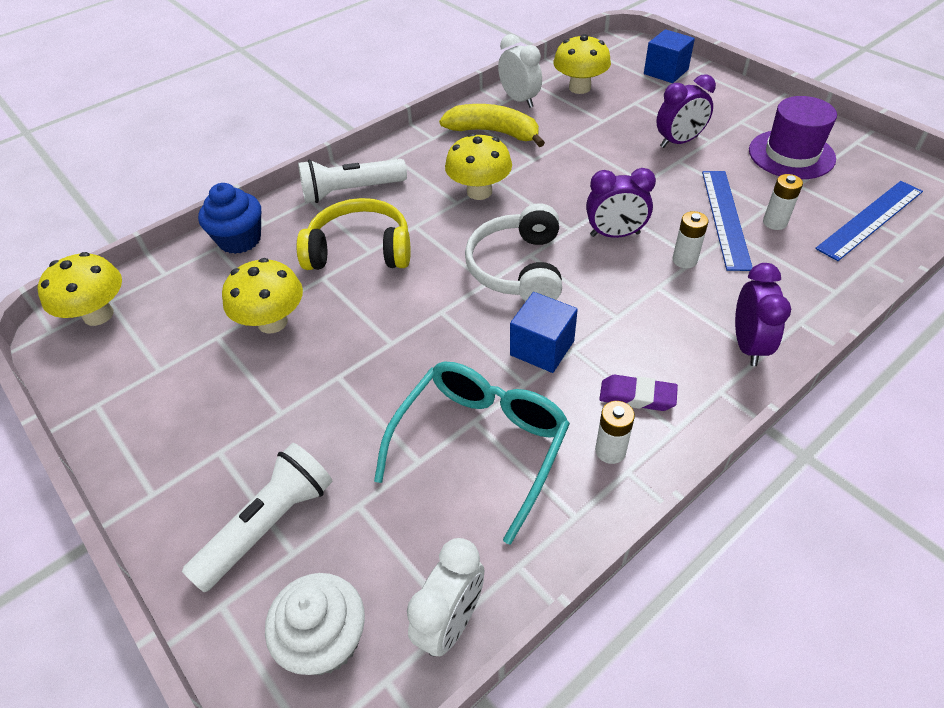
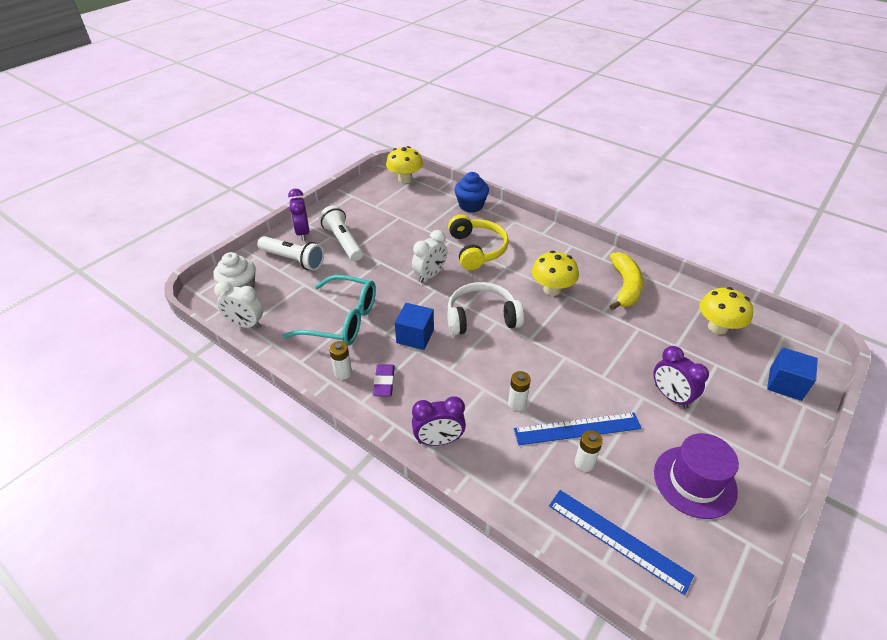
camera: 75 degrees right, 5 degrees down
(272, 322) = (412, 232): yellow mushroom -> none
(351, 191) = (529, 235): white flashlight -> white flashlight (343, 242)
(519, 100) = (676, 294): white clock -> white clock (430, 275)
(615, 234) = (532, 362): purple clock -> purple clock (303, 233)

